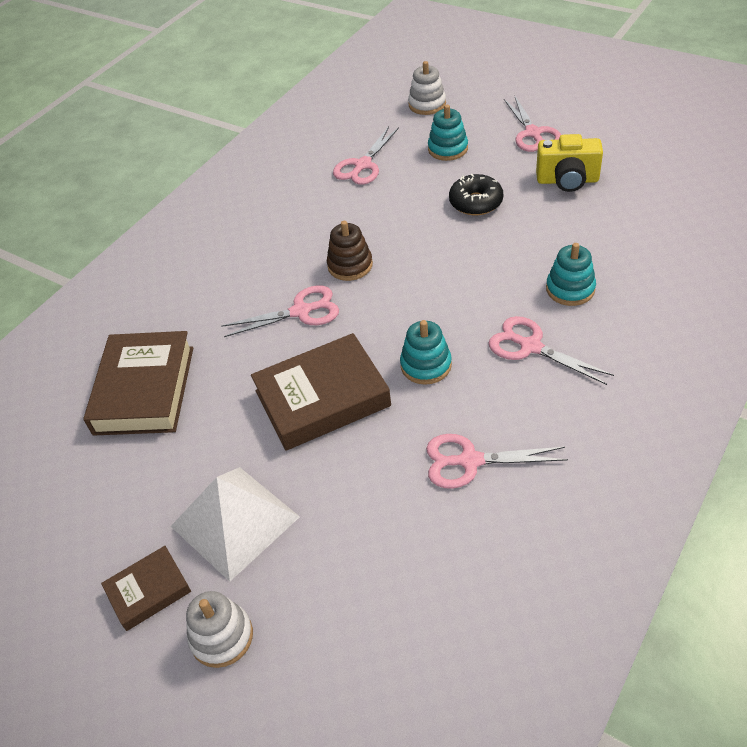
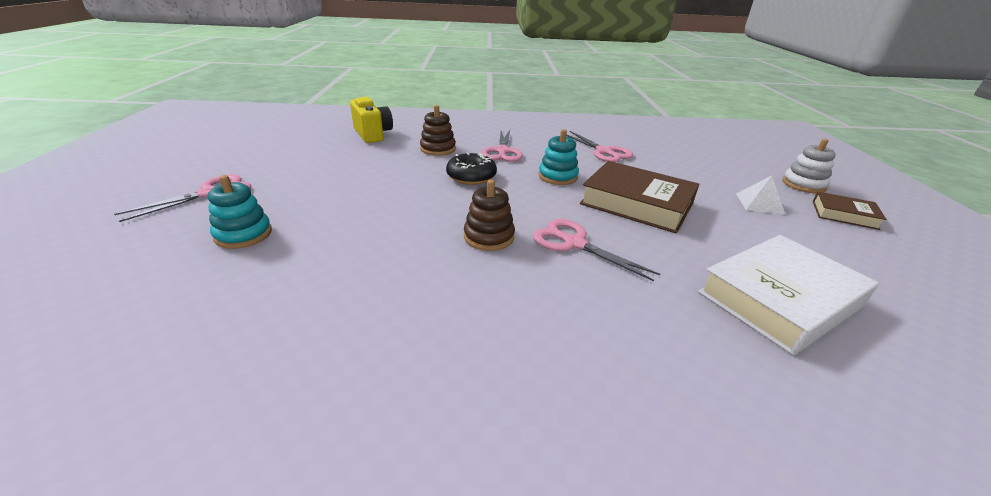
camera: 130 degrees left, 15 degrees down
(144, 390) = (779, 299): brown book -> white book
(234, 521) = (759, 203): white pyramid -> white pyramid, size x0.53
(363, 165) = (290, 289): pink scissors -> none
(427, 104) = (106, 280): white stacking toy -> none
(476, 202) = (349, 198): black donut -> black donut (471, 177)
(567, 180) = (299, 167): yellow camera -> yellow camera (373, 134)
(570, 289) = (438, 149): turquoise stacking toy -> brown stacking toy

